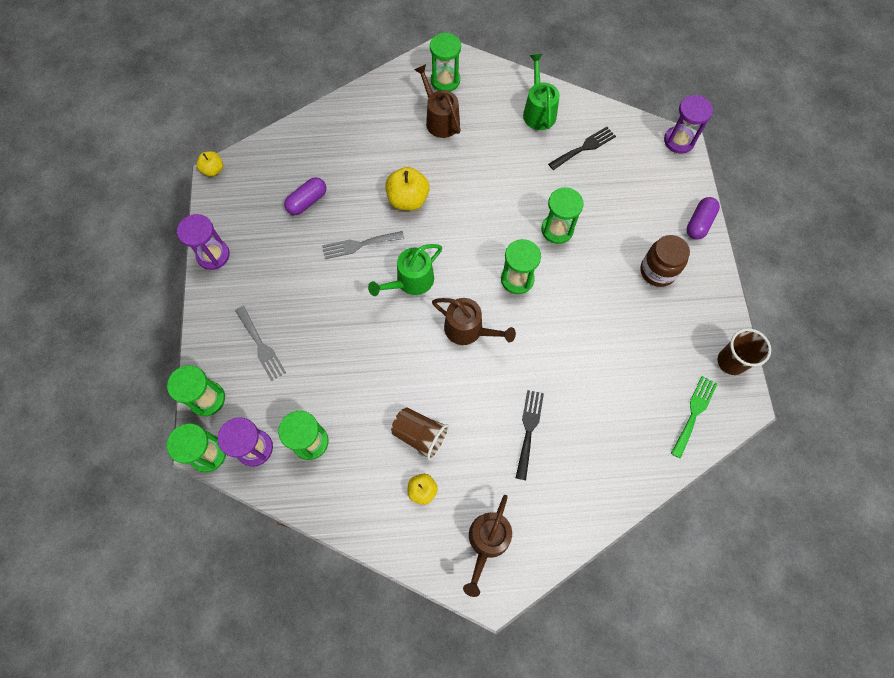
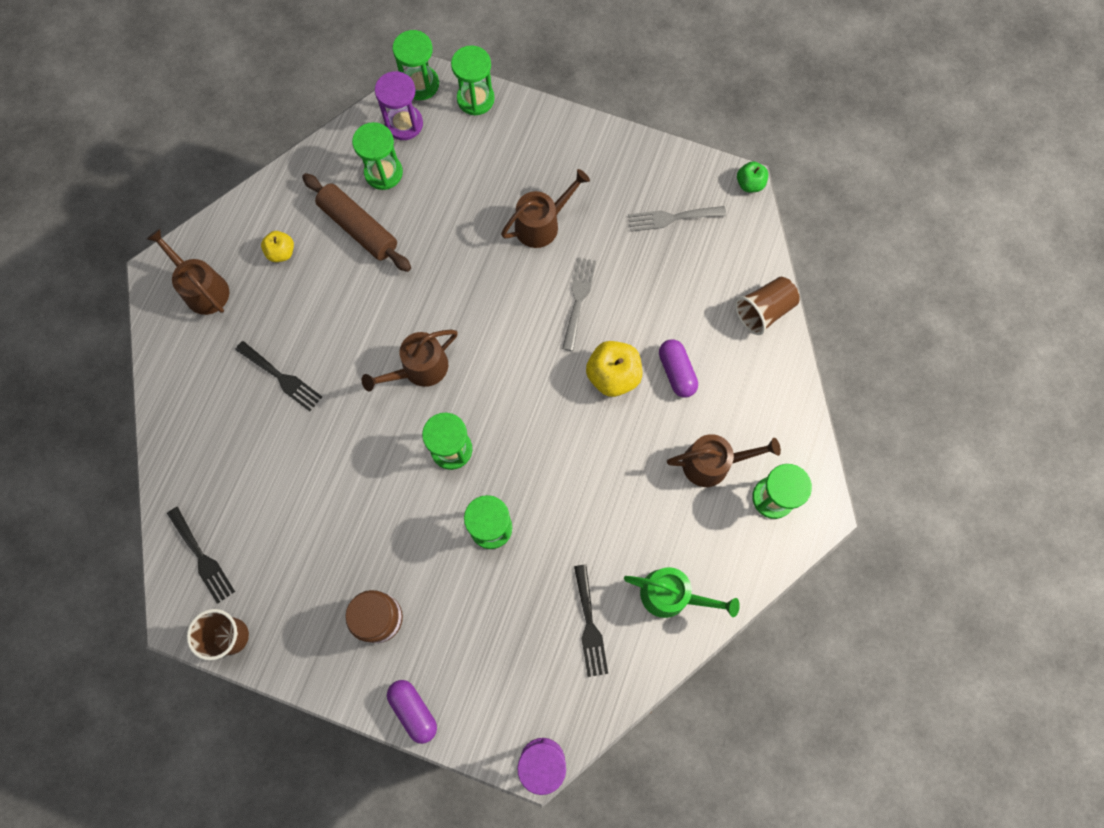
camera: 115 degrees right, 5 degrees up
(213, 170) = (749, 184): yellow apple -> green apple
(213, 255) = (636, 151): purple hourglass -> none
(261, 346) = (507, 163): grey fork -> grey fork (671, 218)
(307, 201) = (661, 266): purple capsule -> purple capsule (676, 372)
(307, 296) = (542, 224): none -> brown watering can
(371, 436) = (359, 228): none -> brown rolling pin
(411, 281) = (506, 334): green watering can -> none
(420, 435) = (334, 273): brown cup -> brown cup (763, 311)
(694, 413) = (202, 558): green fork -> black fork

